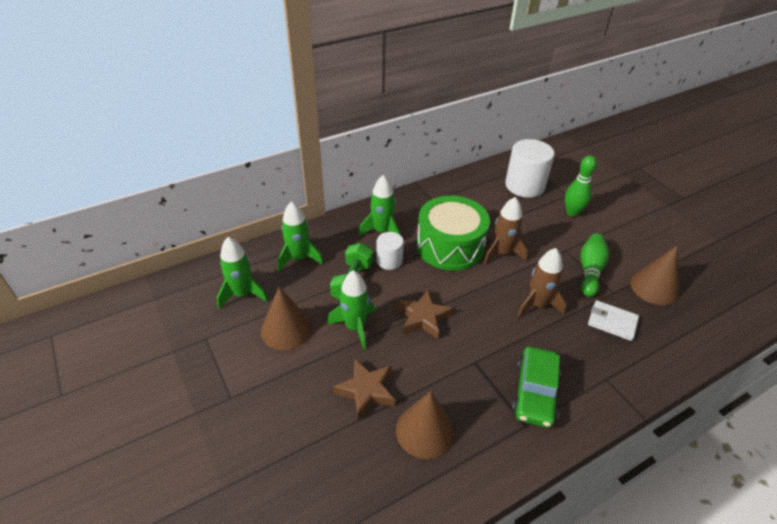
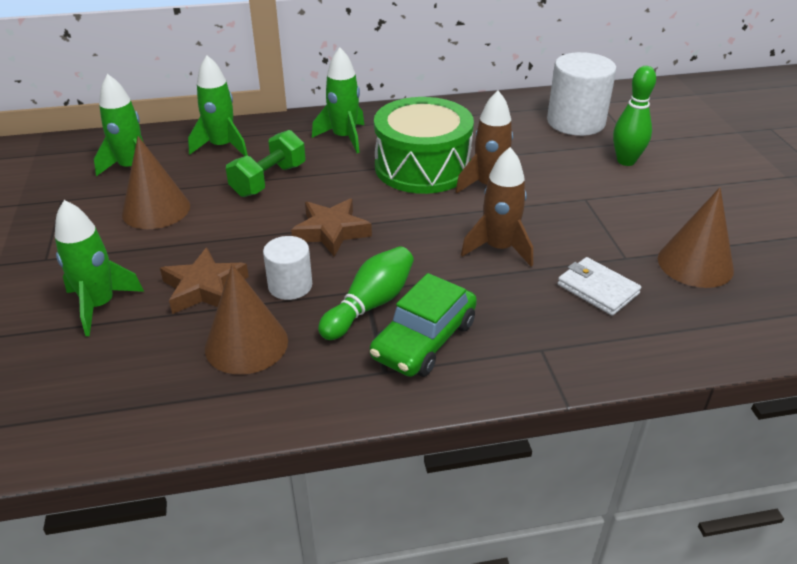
camera: 20 degrees right, 5 degrees down
(355, 327) = (238, 224): green rocket -> green rocket (100, 305)
(389, 260) = (331, 168): white cylinder -> white cylinder (290, 286)
(590, 271) = (605, 227): green bowling pin -> green bowling pin (370, 305)

